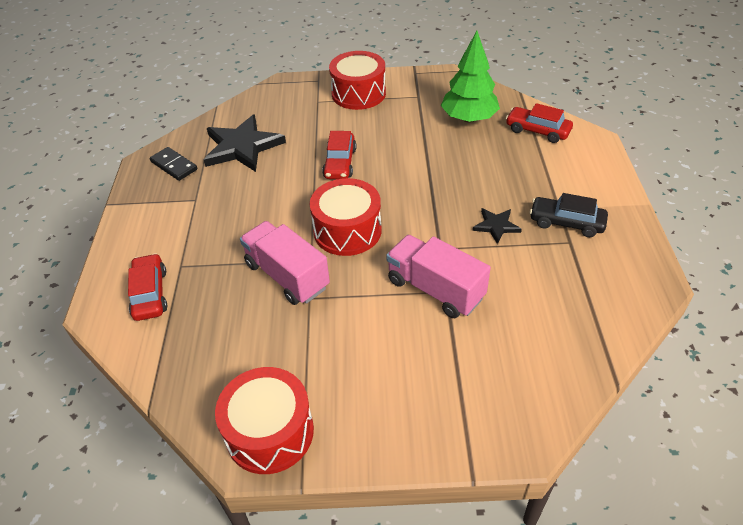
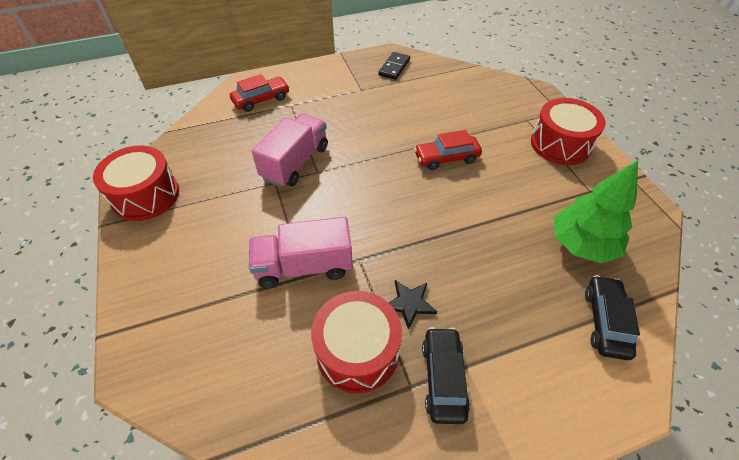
camera: 70 degrees right, 5 degrees up
(242, 147) = (435, 94): black star -> none
(347, 230) = (359, 186): red drum -> red drum (357, 351)
(435, 289) = (304, 266): pink truck -> pink truck turned 120 degrees counterclockwise
(537, 131) = (605, 321): red car -> black car

